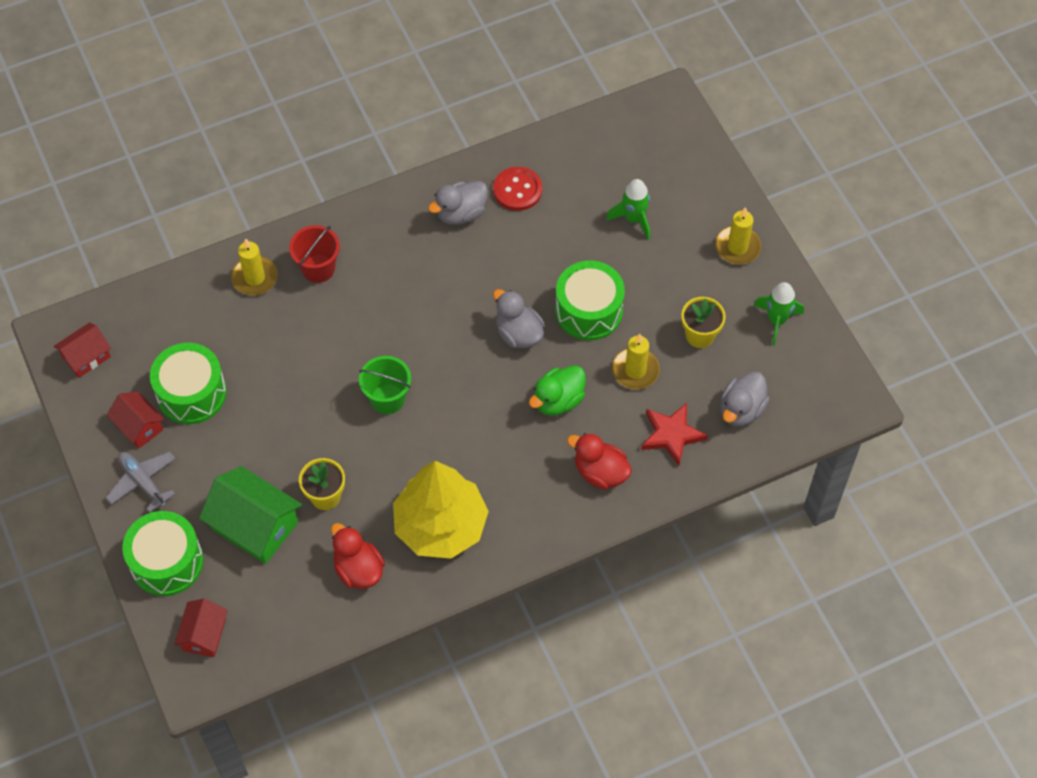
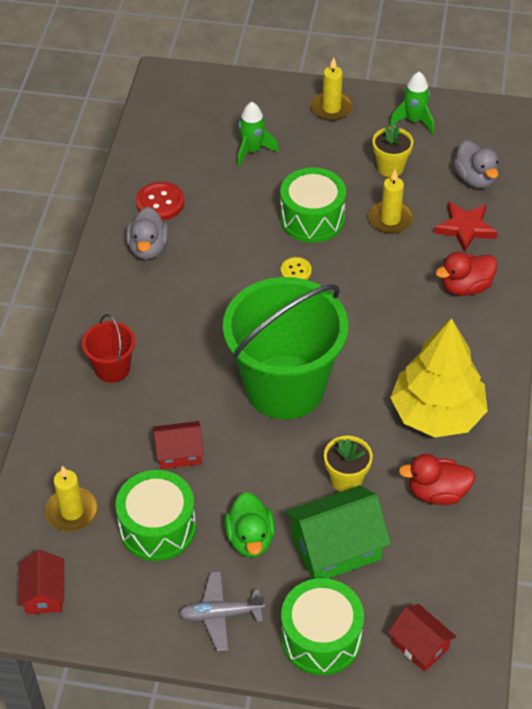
camera: 55 degrees left, 10 degrees down
(139, 426) = (158, 587): red house -> red house (179, 453)
(254, 277) = (79, 418): yellow candle -> yellow candle (72, 511)
(387, 399) = (285, 387): green bucket -> green bucket, size x2.25
(518, 334) = (296, 271): grey duck -> yellow button
(558, 400) = (379, 278): green duck -> green duck (250, 539)

